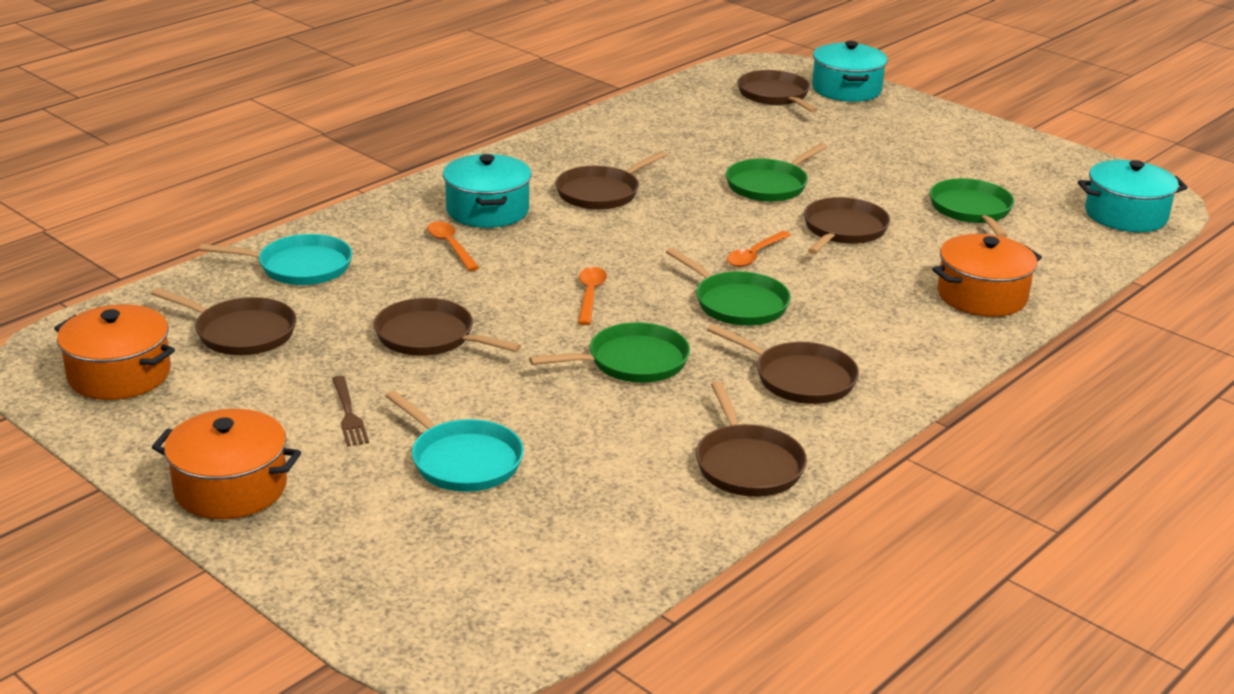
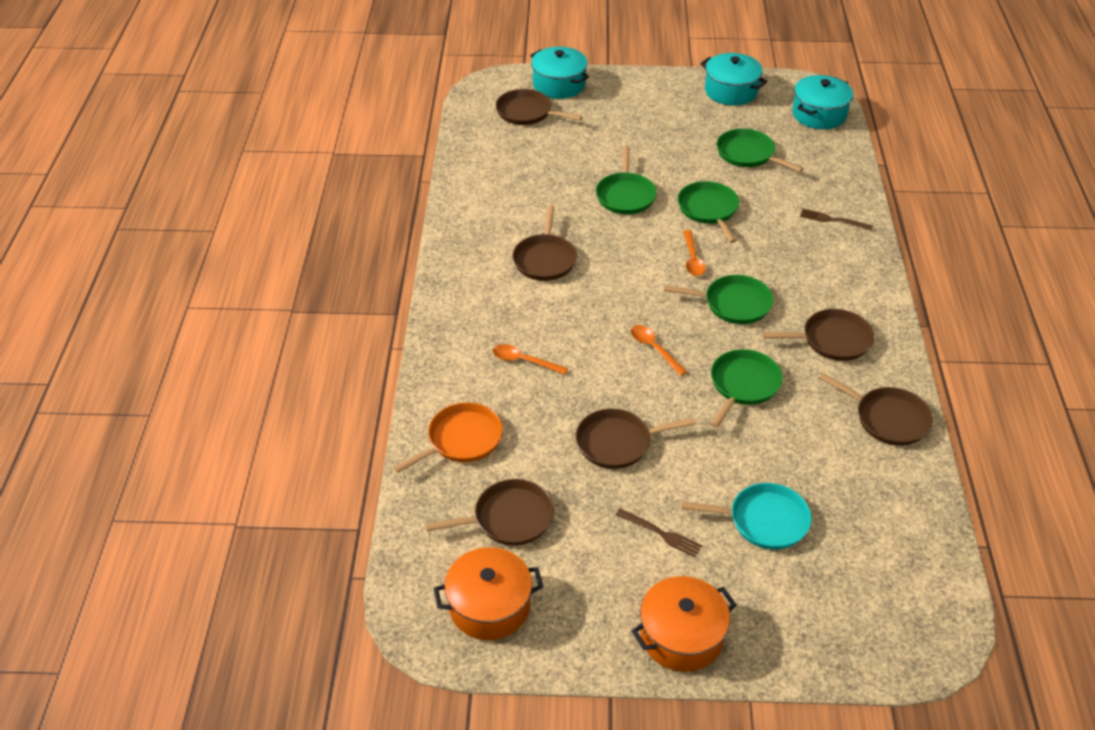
camera: 40 degrees left, 15 degrees up
(300, 267) = (461, 440): turquoise pan -> orange pan
(487, 210) = (502, 316): turquoise pot -> turquoise pot (731, 91)
(843, 230) = (708, 210): brown pan -> green pan
(981, 296) = (832, 220): orange pot -> brown fork

